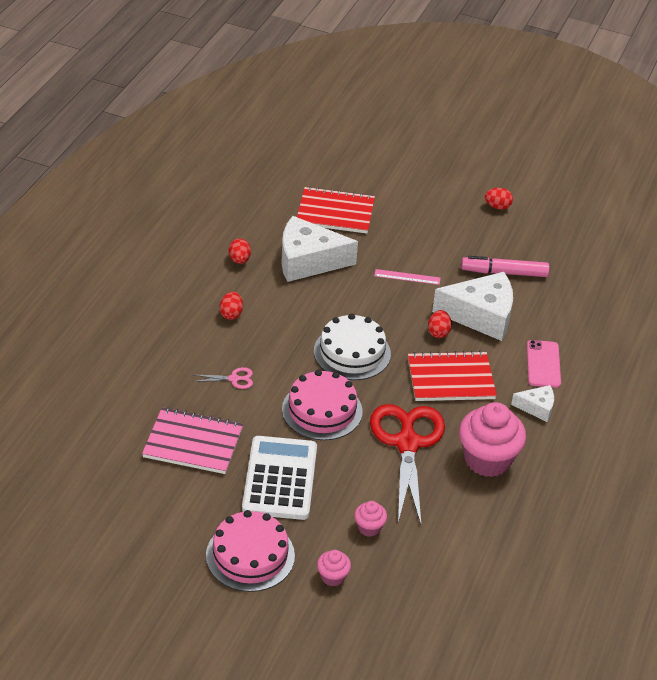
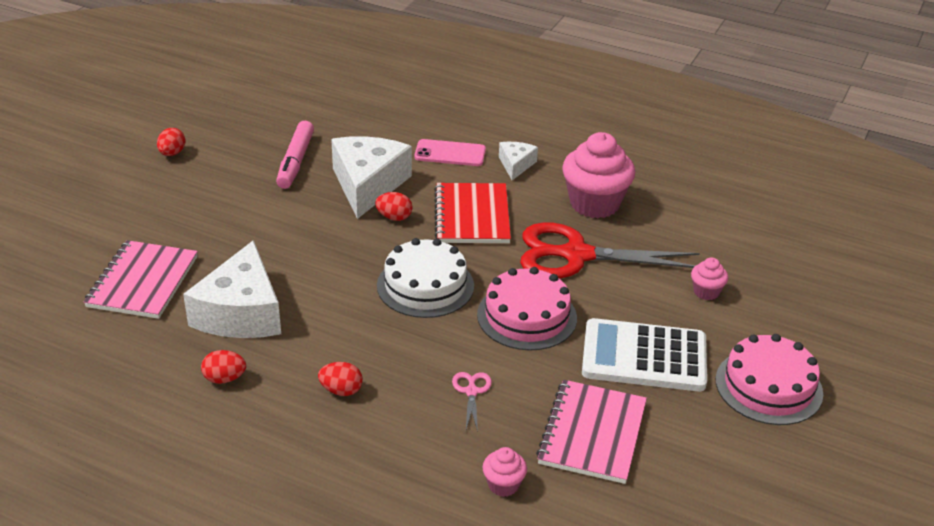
camera: 85 degrees left, 5 degrees down
(332, 577) = (782, 323): pink cupcake -> pink cupcake (503, 485)
(335, 212) = (142, 282): red notebook -> pink notebook
(407, 277) = (290, 232): pink ruler -> none

